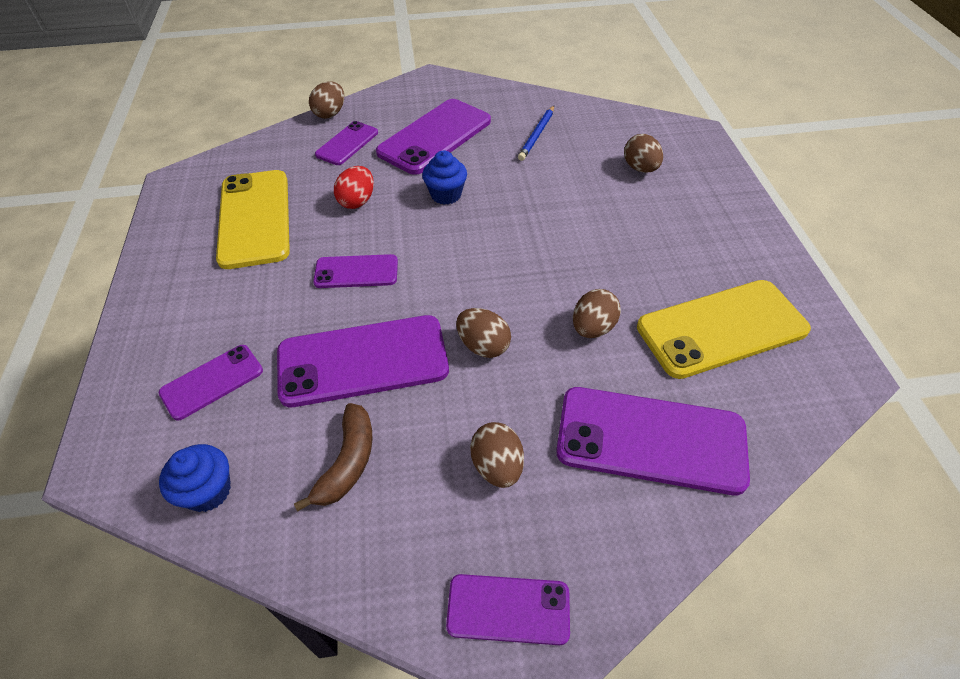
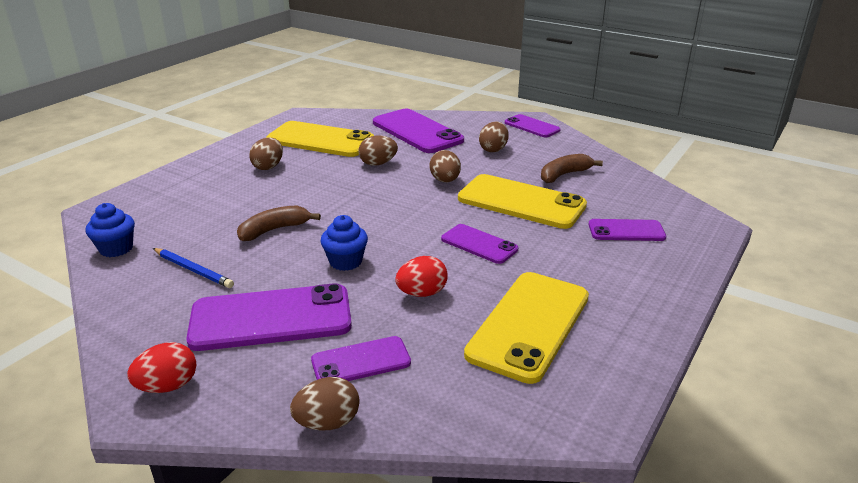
camera: 140 degrees left, 20 degrees down
(208, 491) = (646, 193): blue cupcake -> blue cupcake (116, 249)
(363, 361) = (521, 202): purple phone -> yellow phone
(433, 88) = (168, 386): none -> red egg
(537, 135) = (193, 270): blue pencil -> blue pencil turned 60 degrees clockwise
(542, 189) = (274, 230): none -> brown banana
(640, 168) = (188, 209): brown egg -> brown egg (268, 167)

